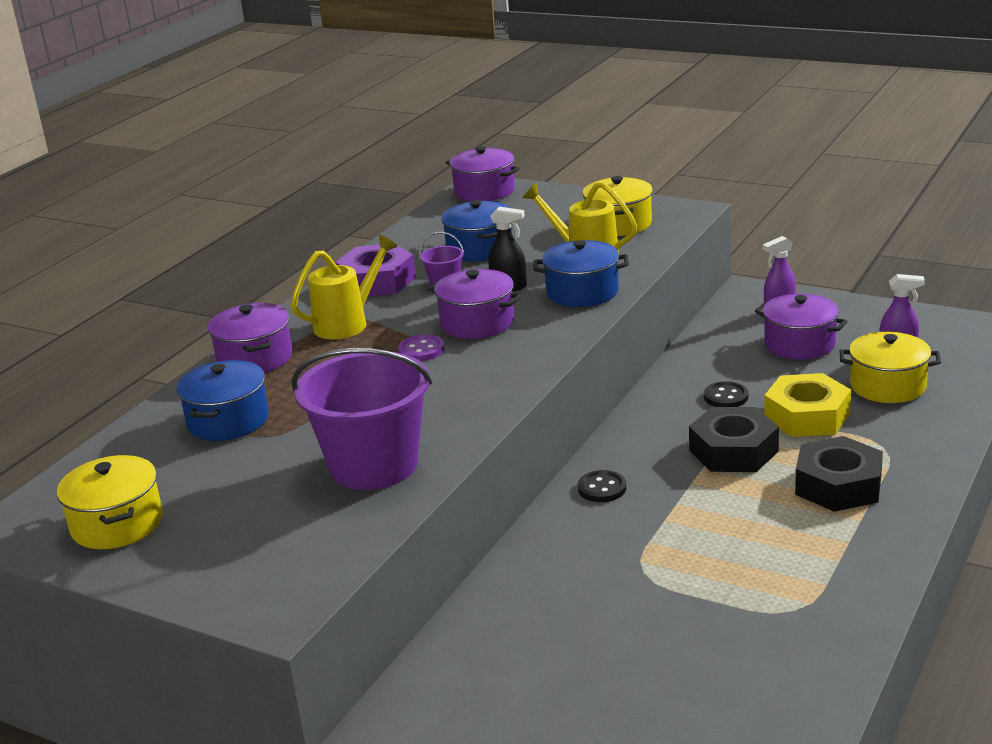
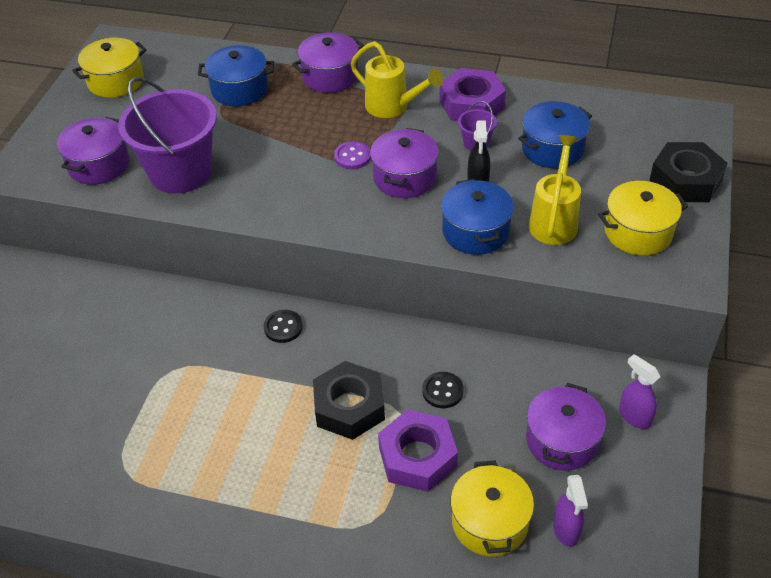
camera: 75 degrees right, 20 degrees up
(484, 191) = (687, 125): purple pot -> purple pot (99, 165)
(807, 416) = (417, 457): yellow nut -> purple nut
(838, 485) = (300, 488): black nut -> black nut (685, 180)

